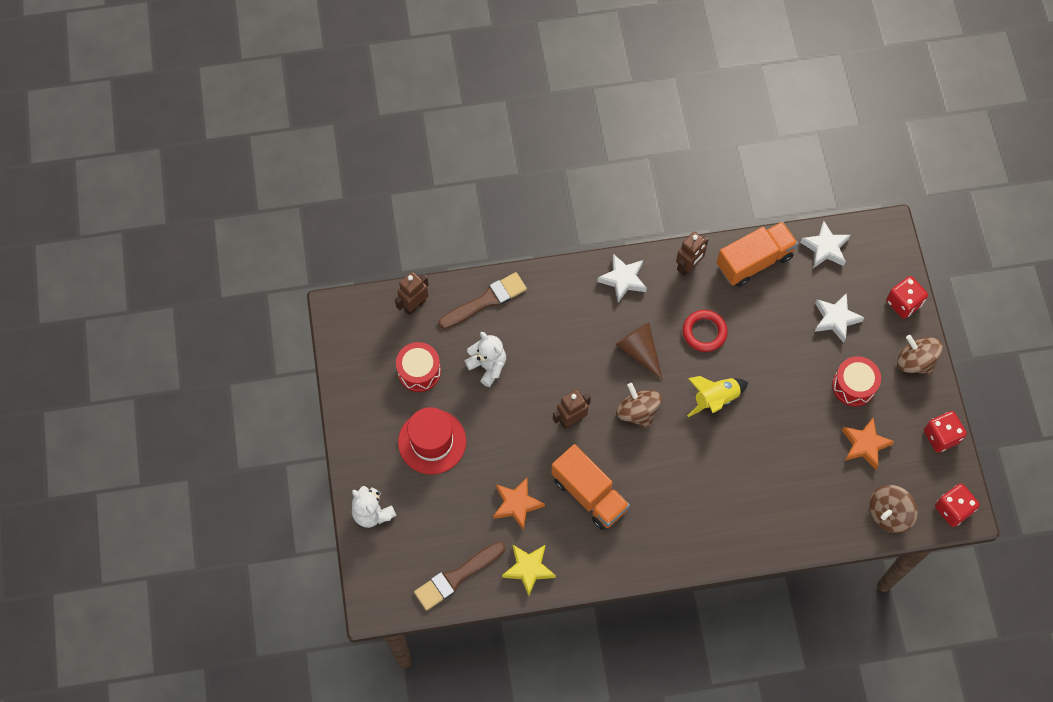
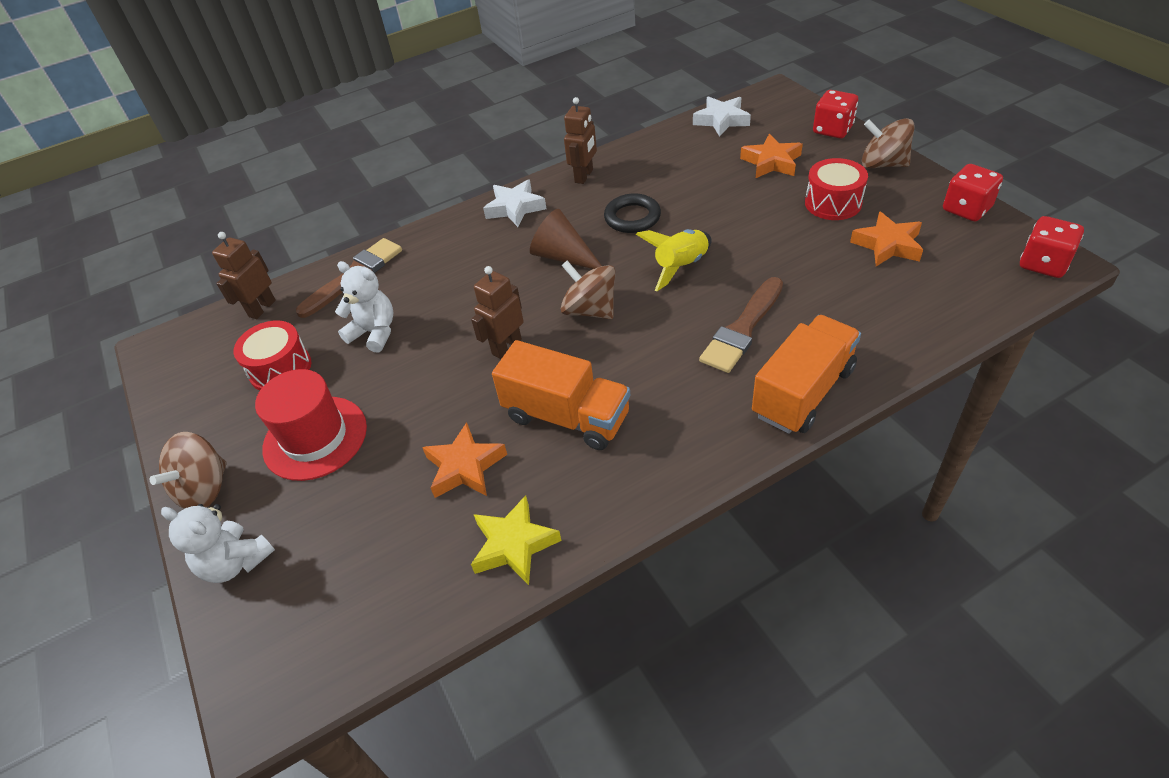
camera: 15 degrees left, 20 degrees down
(456, 577) = (398, 602): brown brush -> brown brush (742, 329)
(704, 332) = (632, 217): red ring -> black ring
(754, 261) = (654, 151): orange truck -> orange truck (803, 392)
(835, 319) = (771, 162): white star -> orange star
(888, 514) = (972, 295): brown spinning top -> brown spinning top (205, 489)

